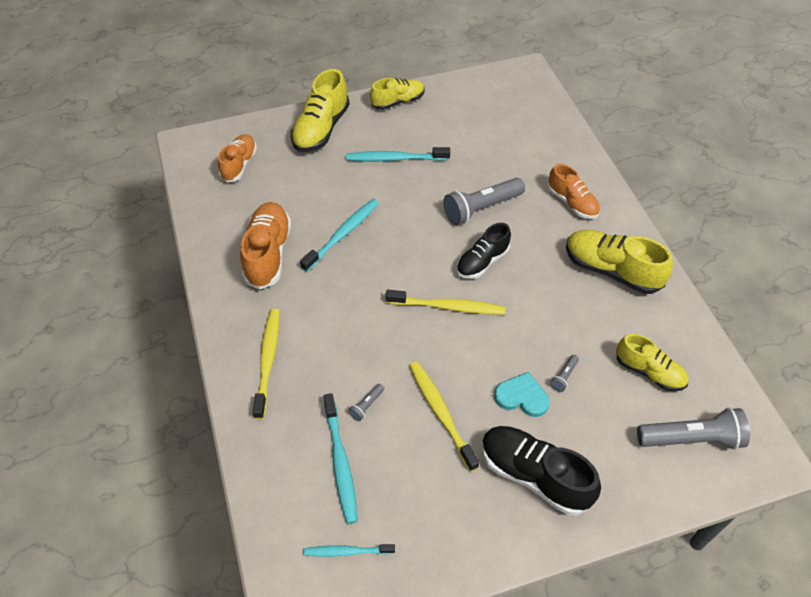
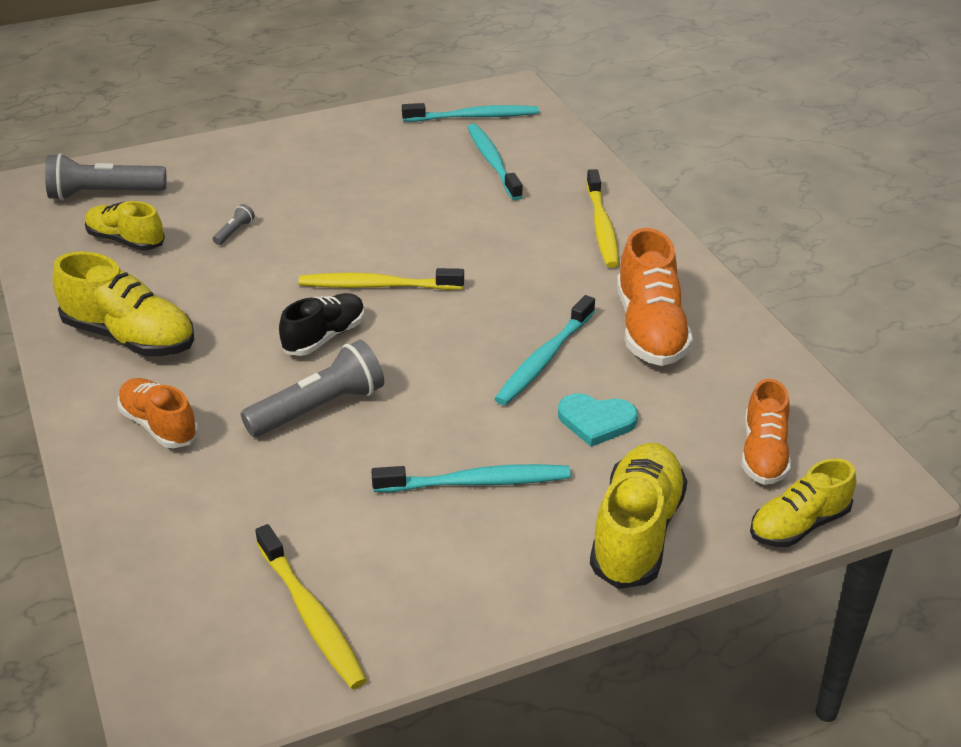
camera: 175 degrees right, 15 degrees down
(347, 551) = (474, 117): turquoise toothbrush -> turquoise toothbrush, size x1.59
(366, 405) = (472, 199): grey flashlight -> none
(398, 101) = (487, 609): yellow shoe -> yellow shoe (798, 525)
(441, 413) = (386, 198): yellow toothbrush -> yellow toothbrush (311, 615)
(522, 397) = (289, 214): turquoise heart -> turquoise heart (596, 421)
(534, 475) = (287, 164): black shoe -> none

